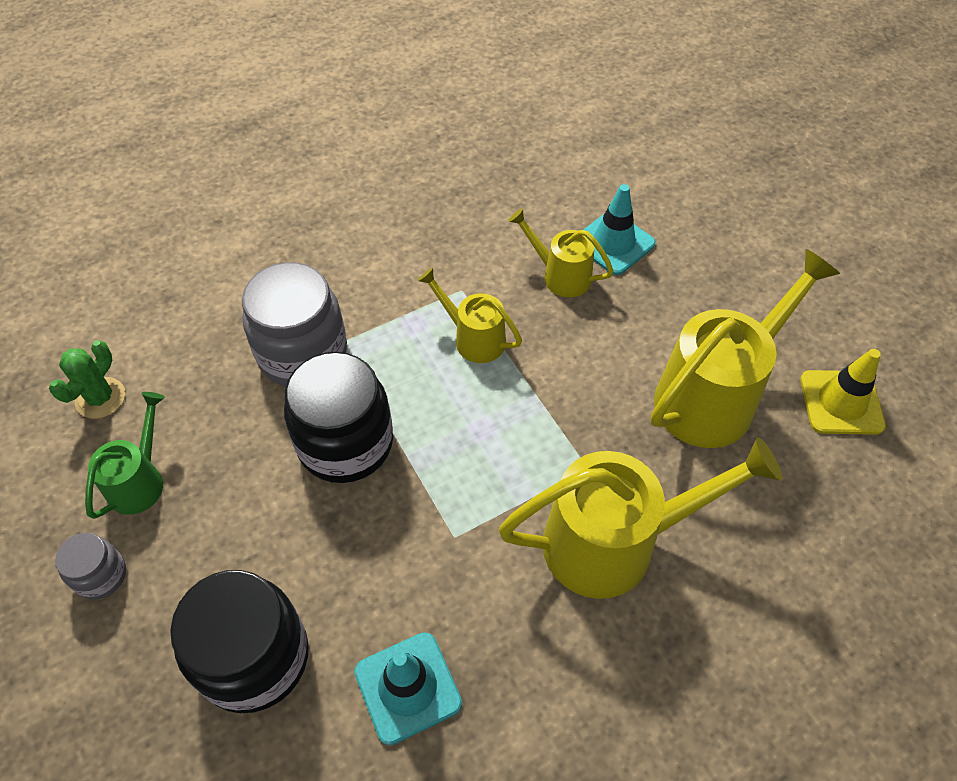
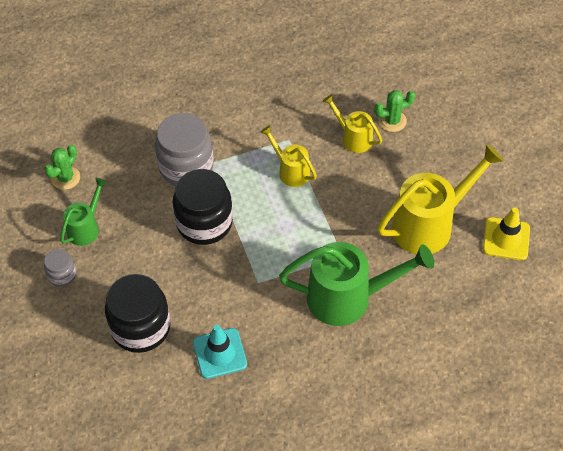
camera: 10 degrees right, 0 degrees up
(613, 243) = (392, 121): turquoise traffic cone -> green cactus
(616, 542) = (349, 298): yellow watering can -> green watering can

